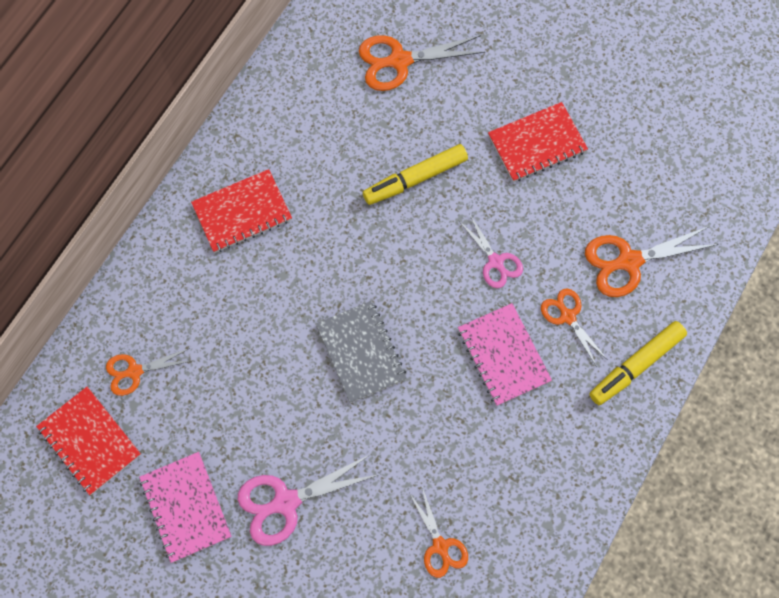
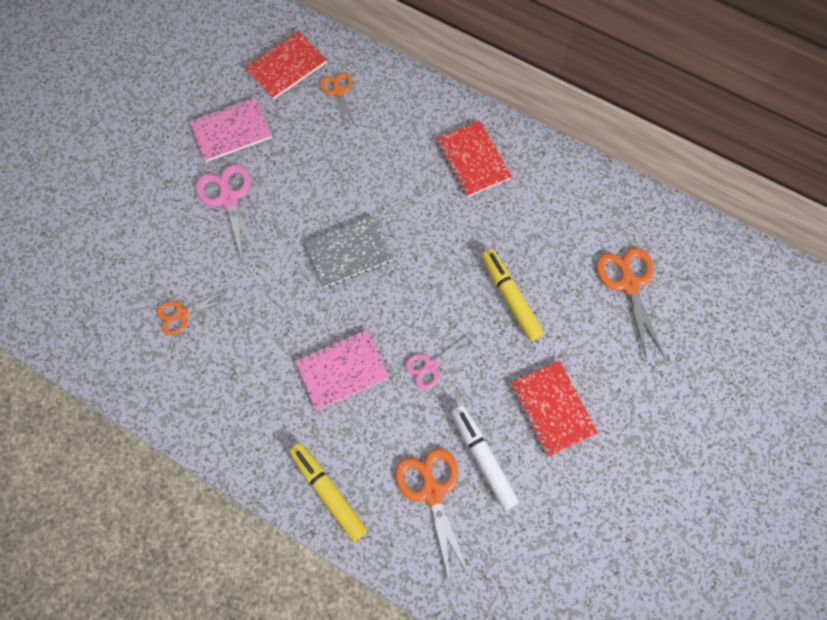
camera: 90 degrees right, 0 degrees up
(567, 316) = (378, 429): orange scissors -> none
(591, 212) = (483, 458): none -> white marker

